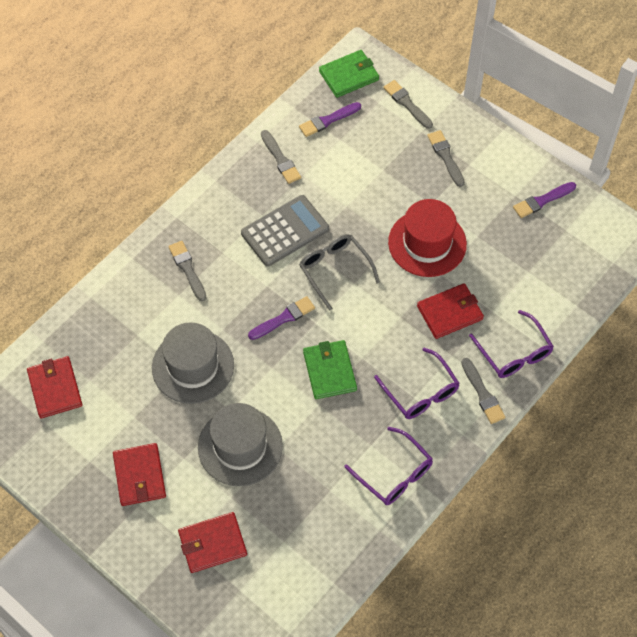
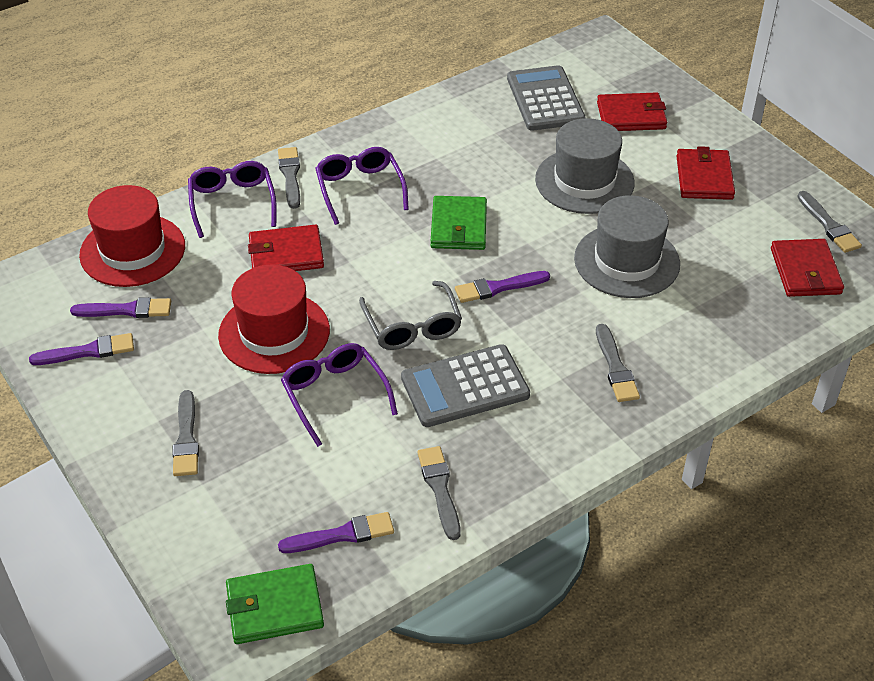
camera: 165 degrees left, 15 degrees down
(295, 547) = (545, 99): none -> grey calculator
(394, 474) = (421, 131): purple glasses -> purple glasses (334, 395)
(407, 103) = (201, 534): grey brush -> grey brush (829, 225)
(536, 238) = (126, 310): none -> purple brush
(563, 289) = (132, 250): none -> red hat

